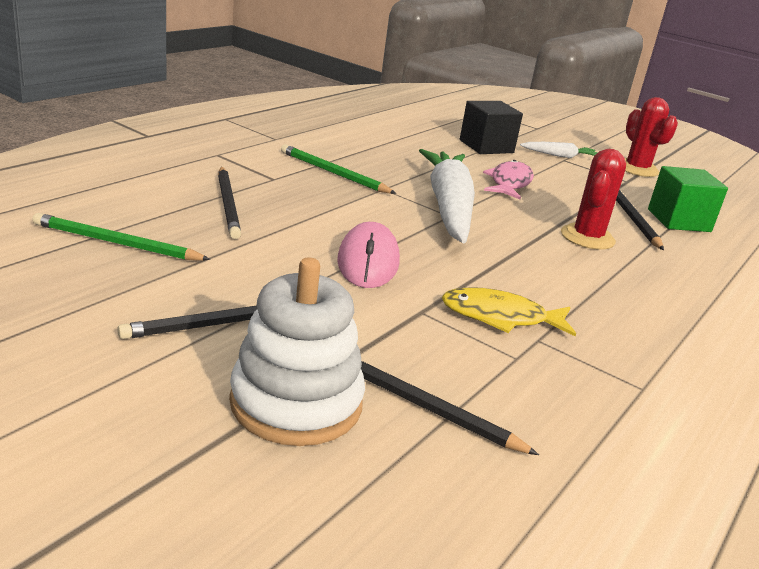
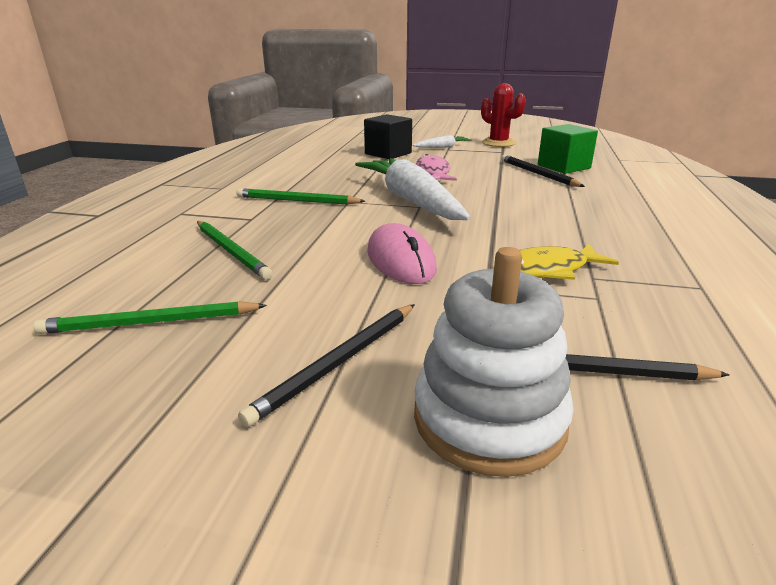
camera: 20 degrees left, 0 degrees up
(228, 204) = (231, 251): black pencil -> green pencil
(587, 237) = (527, 193): red cactus -> none

